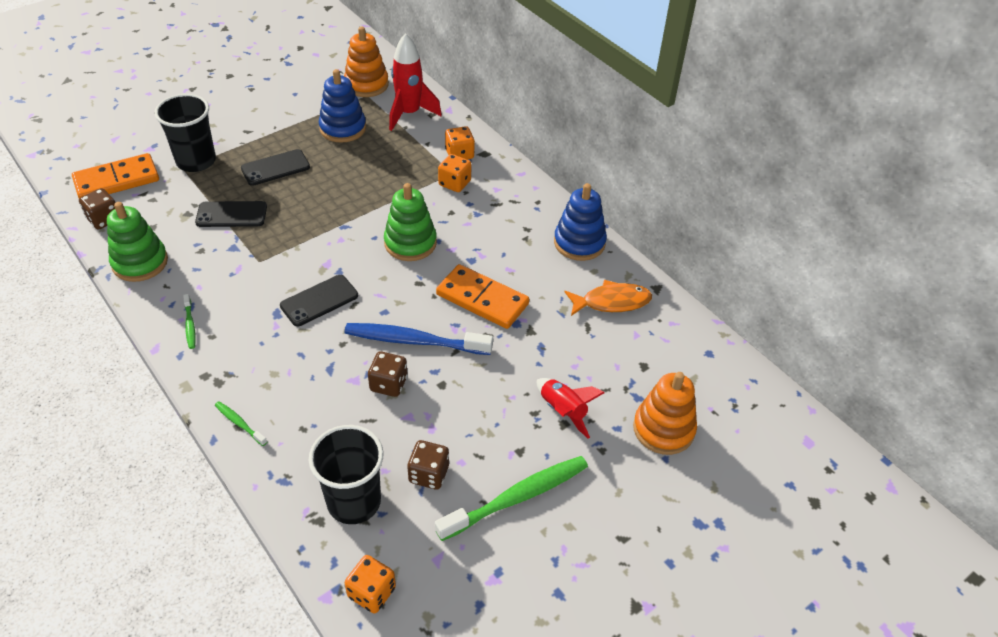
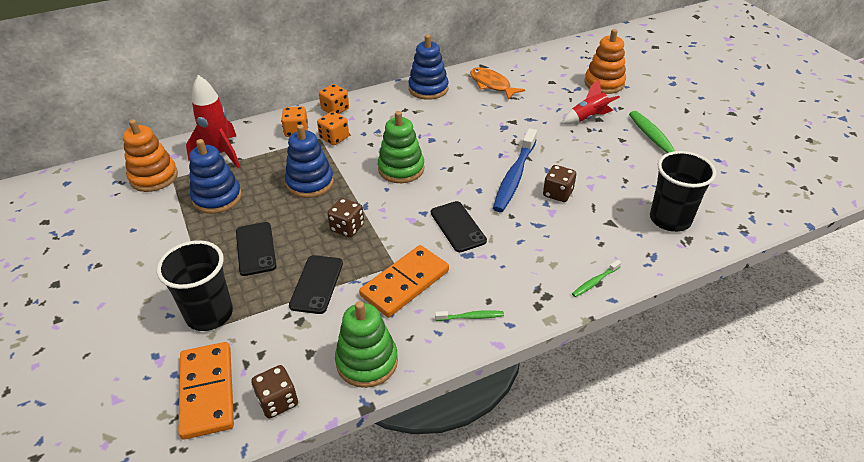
camera: 75 degrees left, 5 degrees down
(372, 592) = (744, 216): orange dice -> orange dice (335, 109)
(375, 181) = (310, 183): none -> blue stacking toy
(429, 474) = (643, 181): brown dice -> brown dice (347, 228)
(482, 299) = (476, 139): orange domino -> orange domino (405, 283)
(612, 302) = (492, 84): orange fish -> orange fish turned 45 degrees counterclockwise

